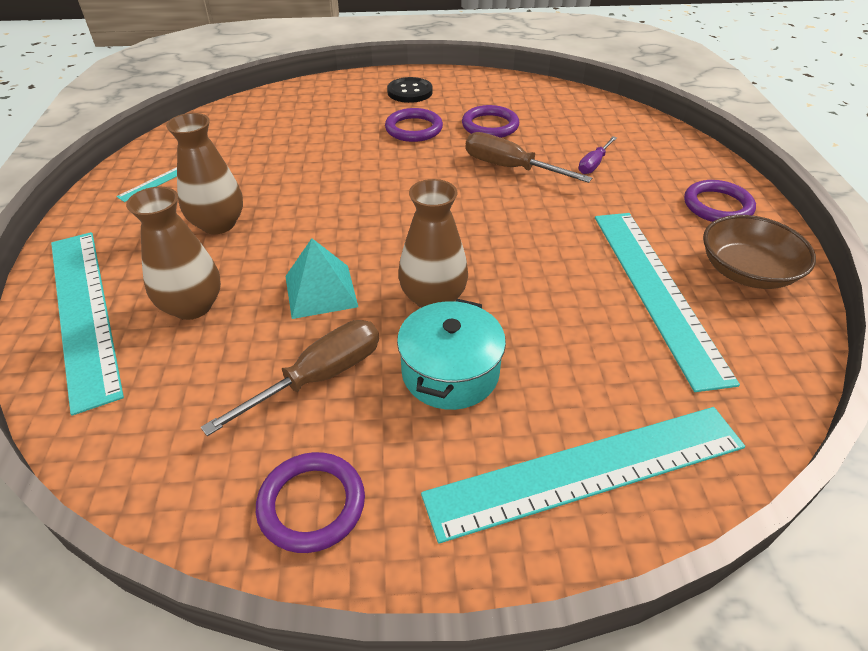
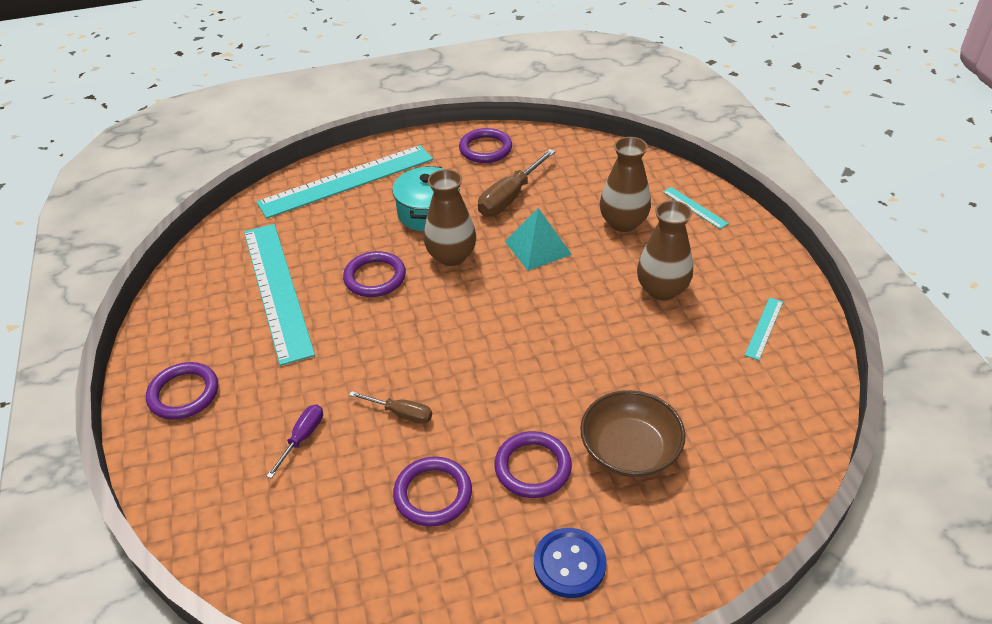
camera: 170 degrees right, 0 degrees up
(83, 312) = (695, 207): turquoise ruler -> turquoise ruler, size x0.41
(410, 92) = (569, 564): black button -> blue button
(509, 168) = (401, 413): brown screwdriver -> brown screwdriver, size x0.58
(533, 286) = (375, 277): none -> purple ring
(746, 271) = (194, 319): brown bowl -> brown bowl (630, 450)

